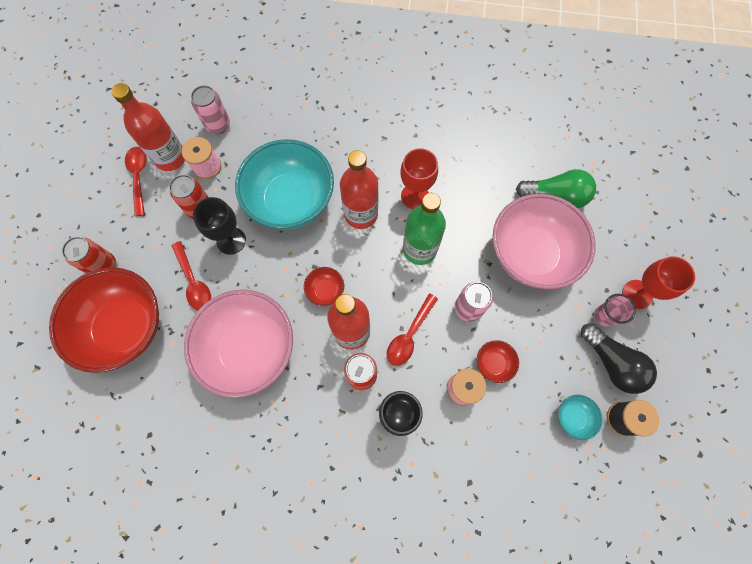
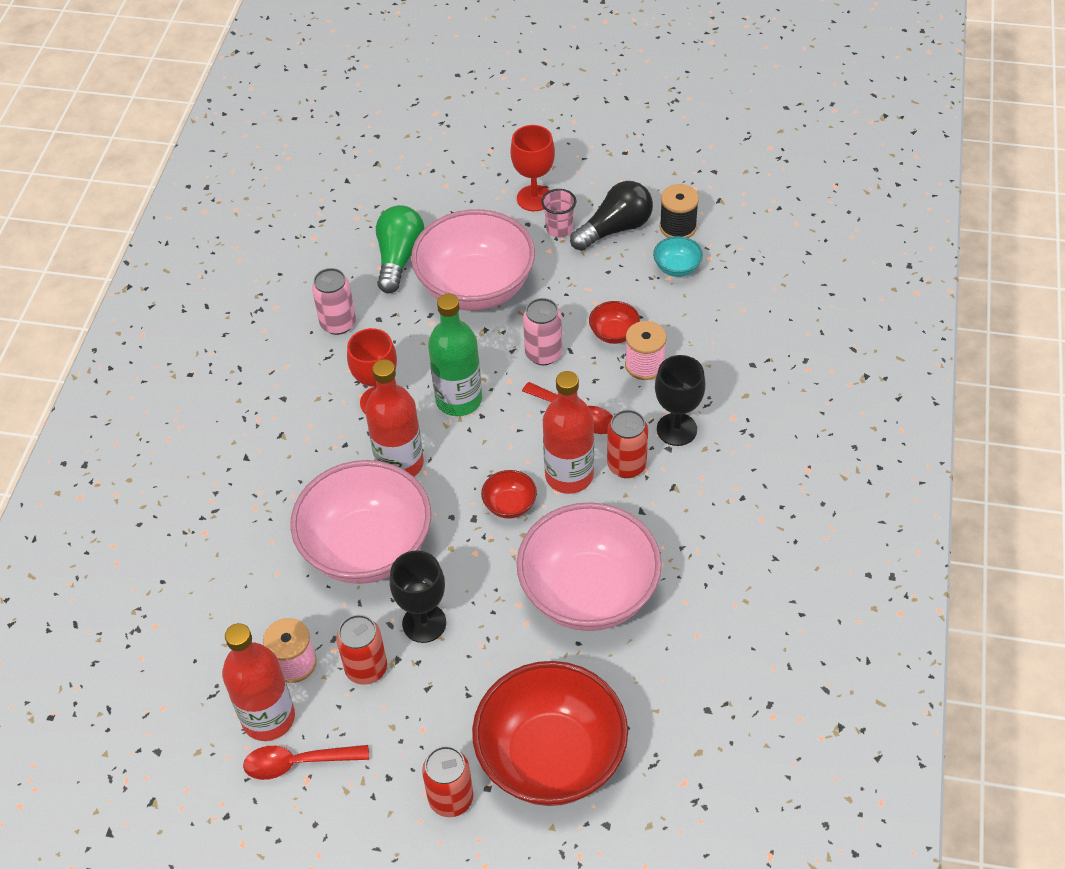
camera: 85 degrees left, 20 degrees down
(194, 281) = (485, 669): red spoon -> none
(218, 125) = (219, 652): pink can -> pink can (338, 323)
(291, 200) = (367, 548): turquoise bowl -> pink bowl

